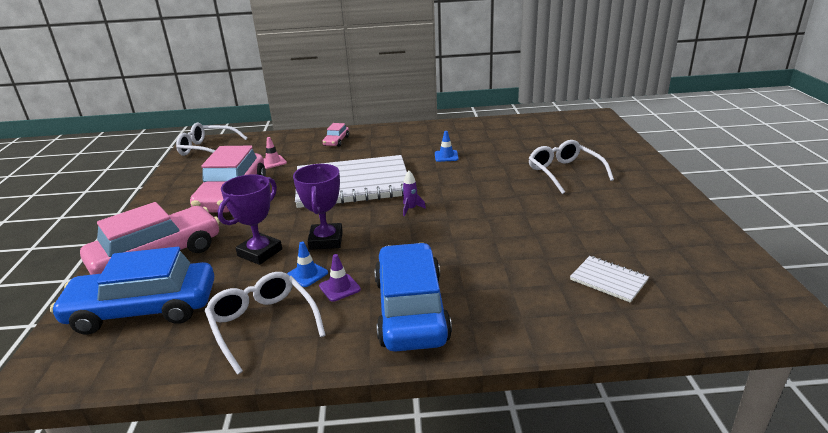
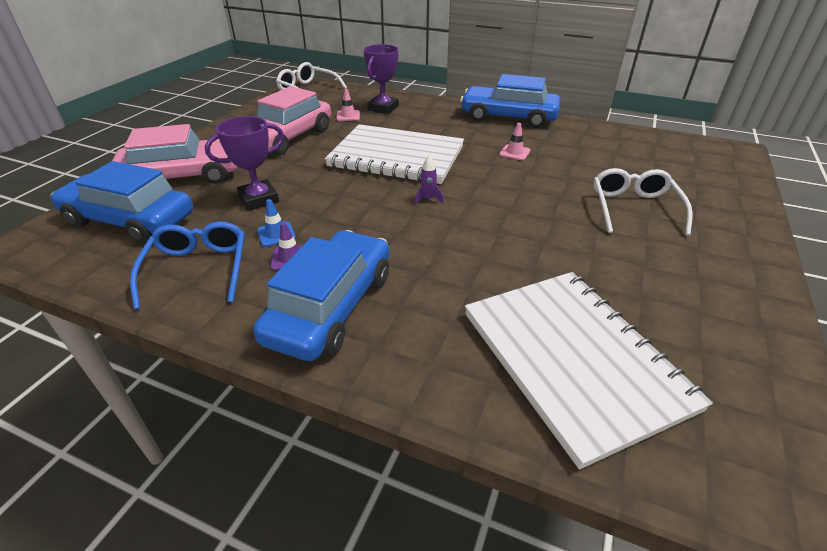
camera: 25 degrees right, 10 degrees up
(263, 324) = (198, 269): white glasses -> blue glasses
(326, 240) = (322, 206): purple trophy -> purple trophy (383, 108)
(336, 141) = (421, 109): pink car -> none
(416, 130) = (508, 117): none -> blue car
(446, 156) = (514, 152): blue traffic cone -> pink traffic cone
(608, 280) = (573, 359): white notebook -> white notebook, size x2.41

